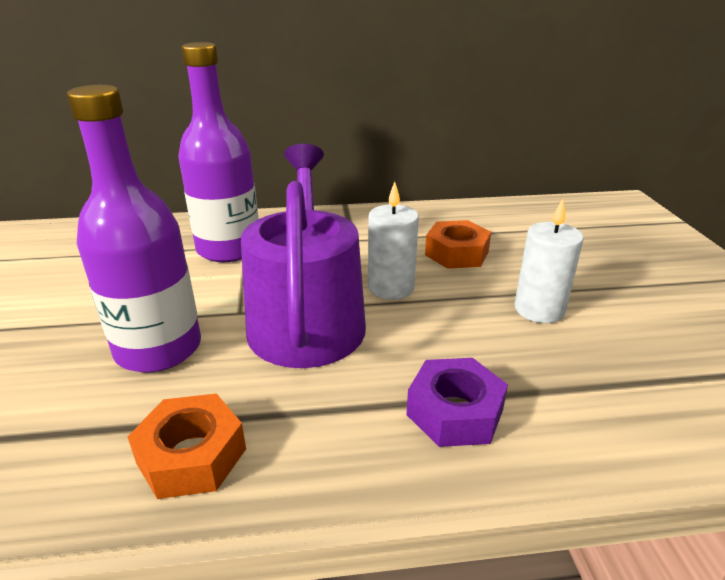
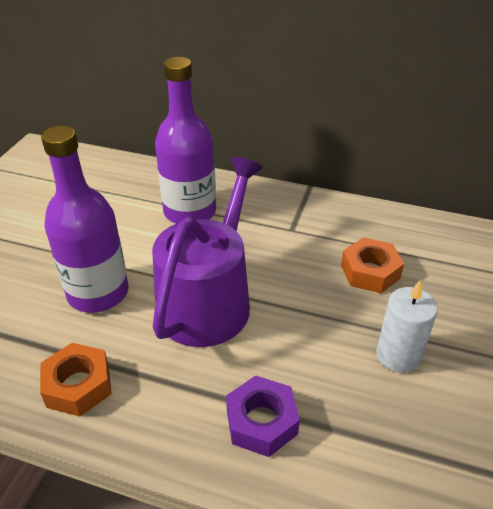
camera: 25 degrees right, 10 degrees up
(391, 287) = (290, 291): white candle -> none

